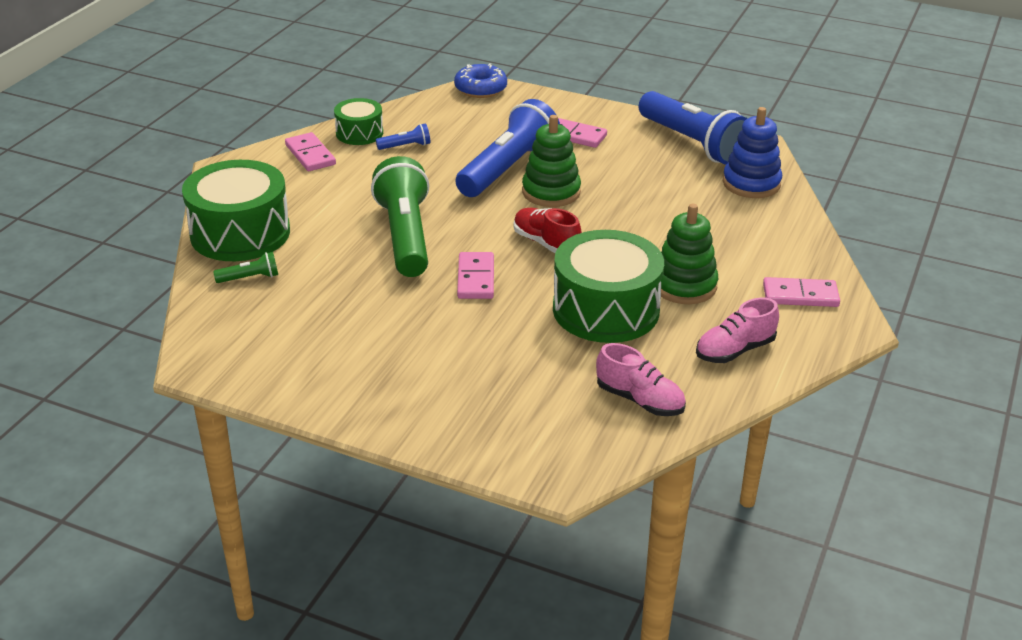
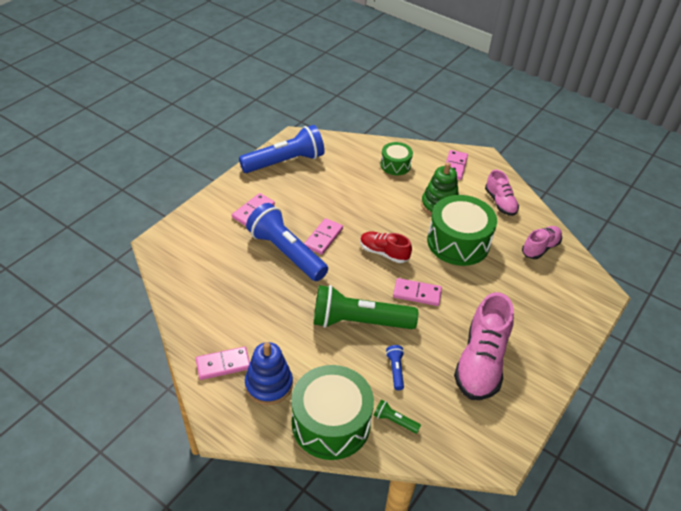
camera: 80 degrees left, 10 degrees up
(250, 278) = (394, 421): green flashlight -> green flashlight turned 60 degrees counterclockwise
(359, 133) = (200, 328): green drum -> green drum (395, 165)
(363, 343) = (481, 362): none -> pink shoe
(405, 146) = (233, 303): blue flashlight -> blue flashlight (395, 370)
(480, 89) = (161, 245): blue donut -> none
(546, 243) = (384, 253): red shoe -> red shoe turned 60 degrees clockwise
(551, 192) = (323, 238): green stacking toy -> pink domino
(751, 183) = (340, 152): blue stacking toy -> blue stacking toy (269, 384)

